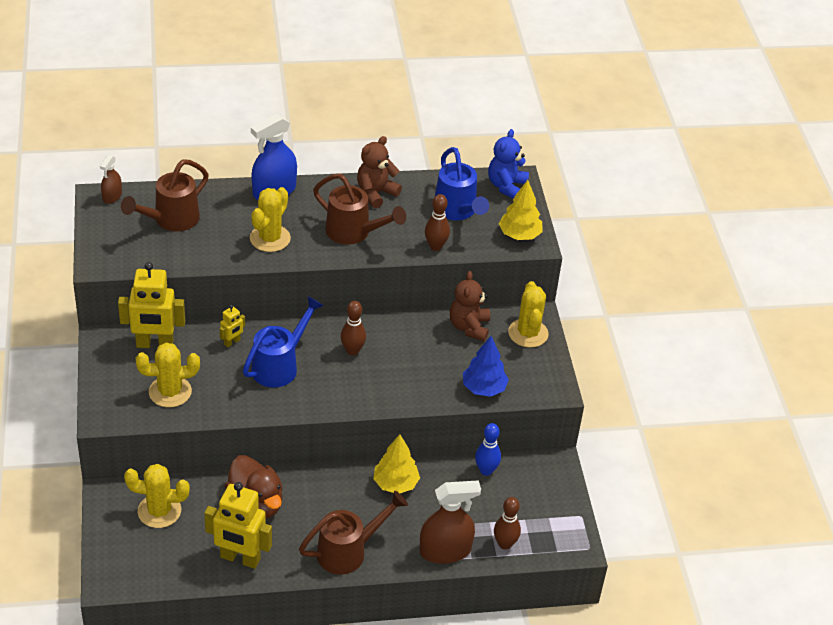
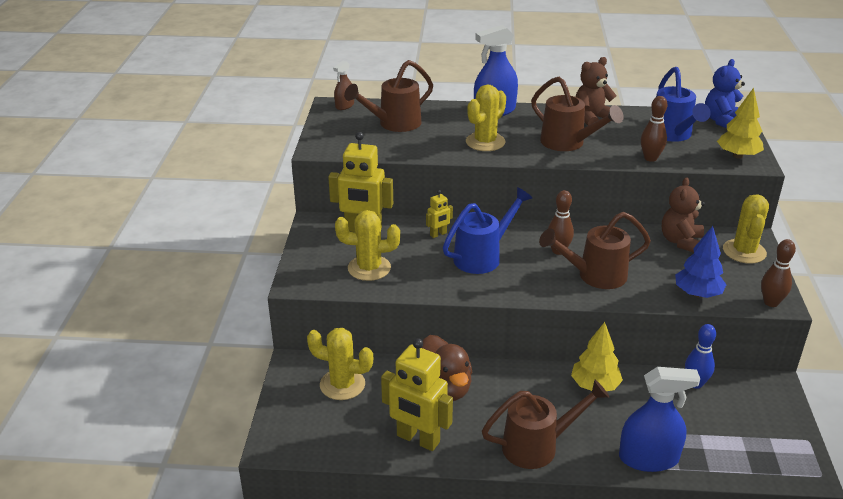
camera: 15 degrees right, 10 degrees down
(389, 377) = (595, 276): none -> brown watering can
(445, 551) = (648, 458): brown spray bottle -> blue spray bottle
(505, 544) = (719, 459): brown bowling pin -> brown bowling pin (771, 302)

